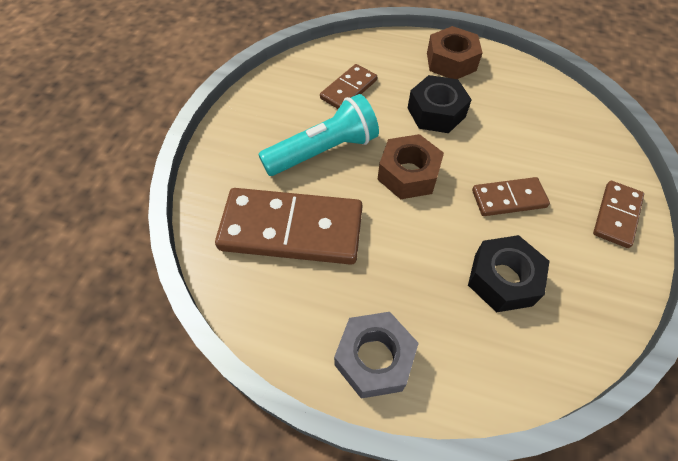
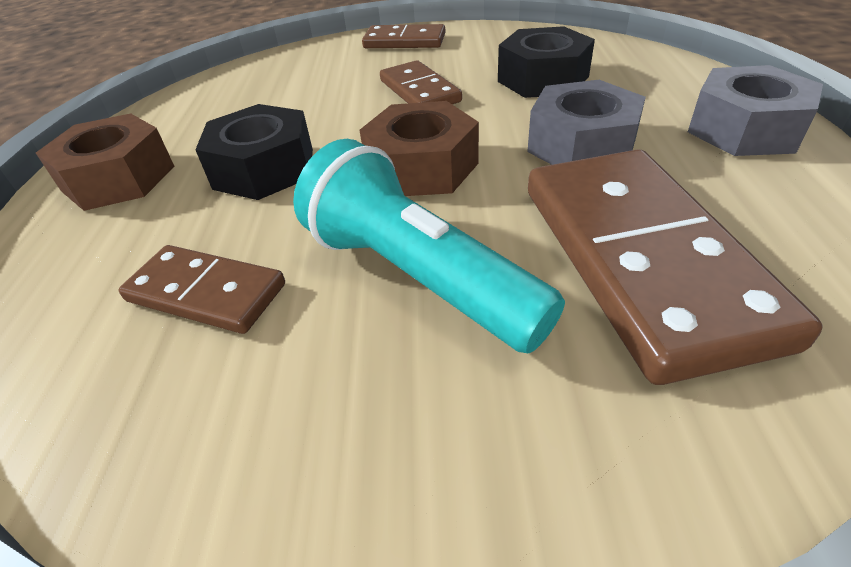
camera: 105 degrees left, 15 degrees down
(397, 256) = (581, 145): none -> grey nut

